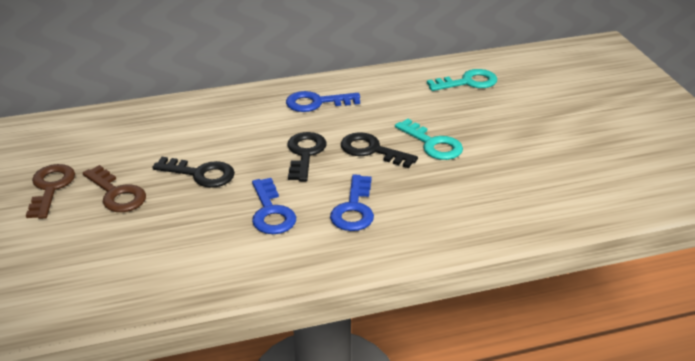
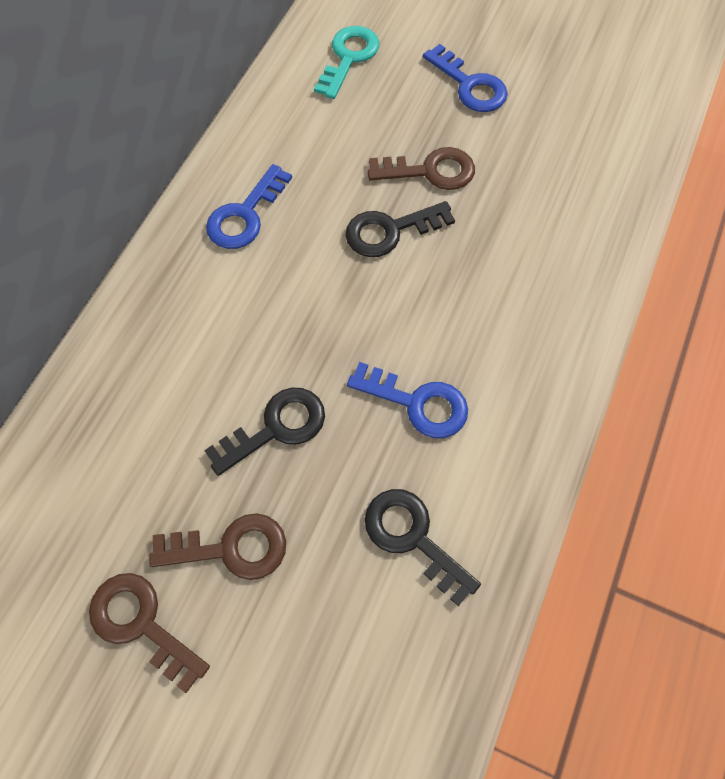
camera: 50 degrees left, 30 degrees up
(305, 154) = (336, 296): black key -> black key (413, 537)
(354, 209) = (480, 321): blue key -> blue key (469, 85)
(433, 144) = (430, 171): turquoise key -> brown key

